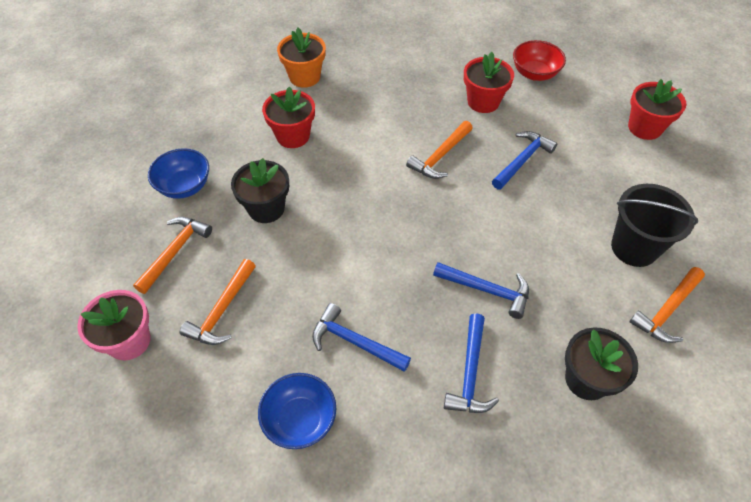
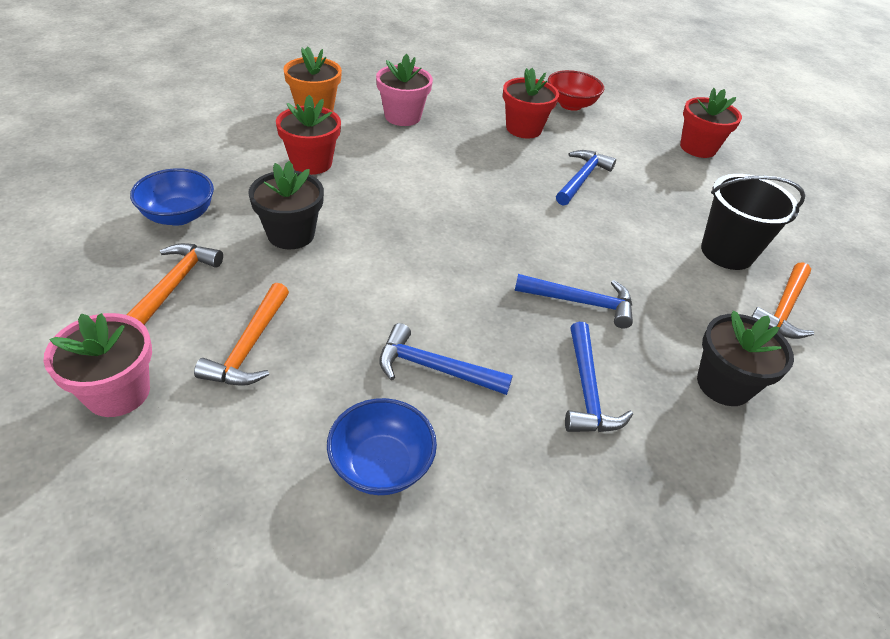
camera: 15 degrees left, 10 degrees down
(378, 86) = (402, 116): none -> pink flower pot
(440, 156) = (490, 177): orange hammer -> none

